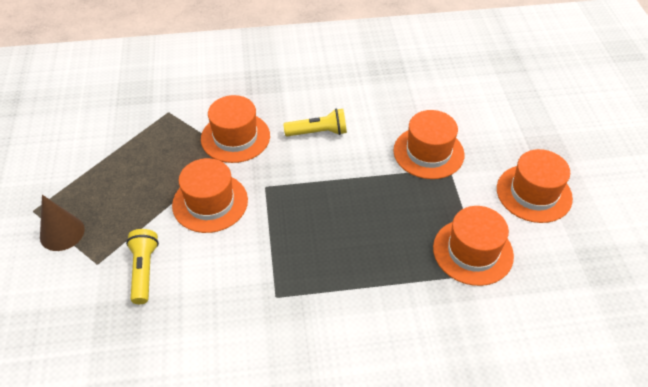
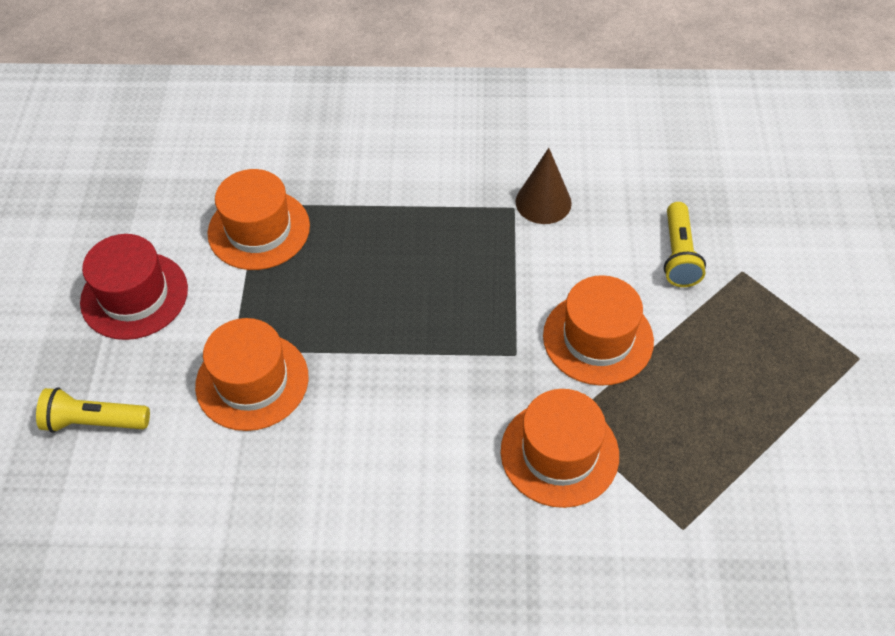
camera: 170 degrees left, 5 degrees up
(62, 233) = (803, 318): brown cone -> brown cone (543, 202)
(318, 132) = (418, 444): yellow flashlight -> yellow flashlight (94, 422)
(534, 193) = (134, 295): orange hat -> red hat

